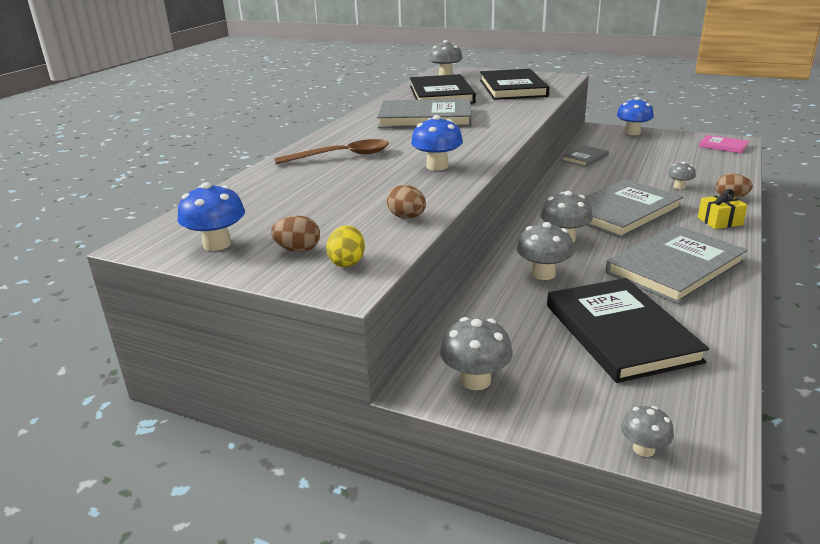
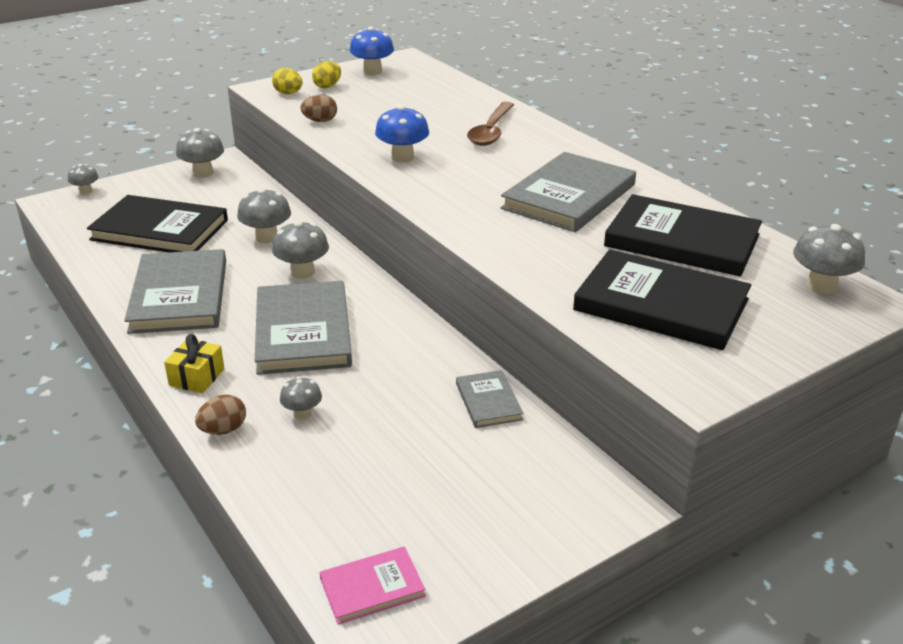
camera: 120 degrees right, 5 degrees up
(298, 250) = (327, 86): brown egg -> yellow egg
(632, 132) = (555, 529): blue mushroom -> none

